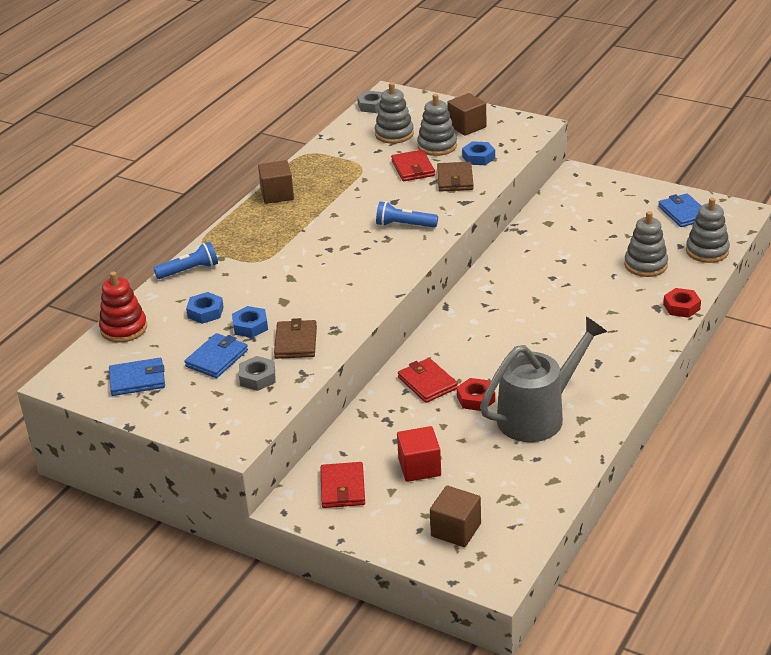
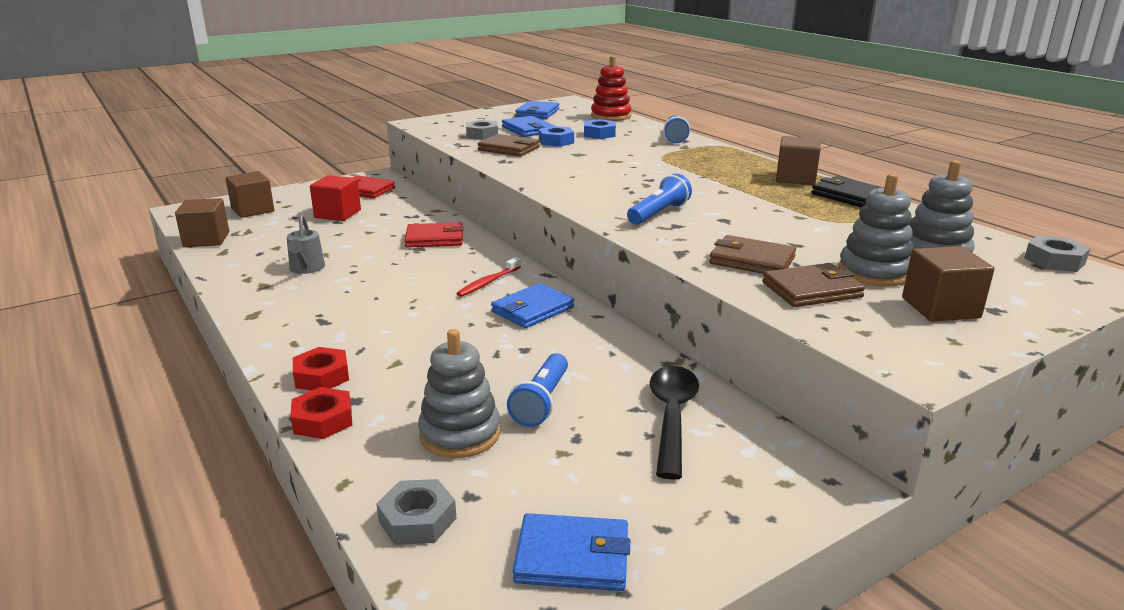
camera: 115 degrees right, 10 degrees down
(304, 170) = (849, 196): none -> black wallet
(413, 168) = (808, 245): red wallet -> none
(476, 399) = (378, 251): red nut -> red nut (322, 376)
(478, 157) = (812, 290): blue nut -> brown wallet
(481, 324) = (488, 282): none -> red toothbrush
(503, 292) = (532, 310): none -> blue wallet
(539, 415) = (306, 269): grey watering can -> grey watering can, size x0.46
(542, 508) = (206, 239): none -> brown cube
(569, 217) = (672, 417): none -> black spoon
(596, 254) = (541, 402): none -> blue flashlight
(707, 251) = (417, 520): grey stacking toy -> grey nut

